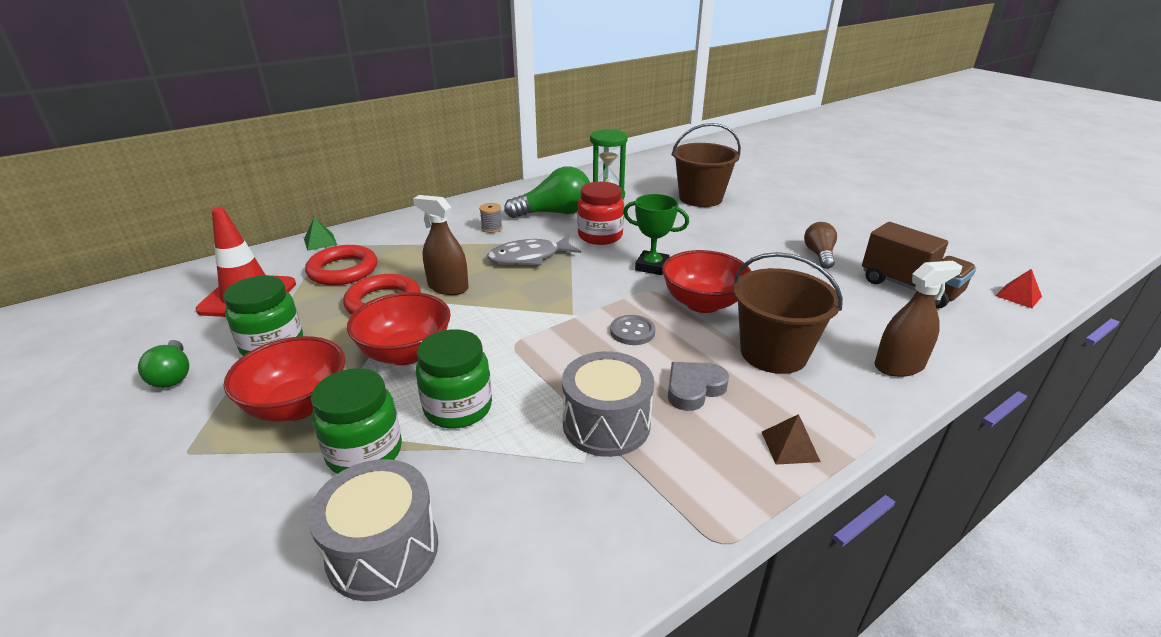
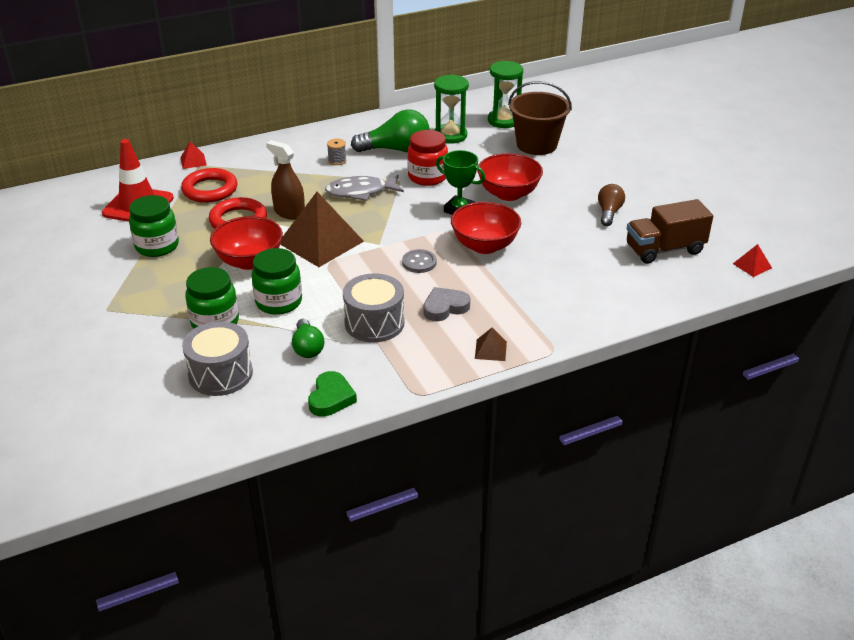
camera: 10 degrees right, 5 degrees up
(173, 375) = (91, 260): green light bulb -> green light bulb (307, 348)
(298, 406) = (174, 289): red bowl -> red bowl (508, 194)
(320, 242) = (193, 161): green pyramid -> red pyramid
(497, 318) = (321, 242): none -> brown pyramid
(584, 573) = (331, 398): none -> green heart
(655, 180) = (503, 120): none -> green hourglass
(773, 353) = (517, 289): brown bucket -> none
(899, 366) = (606, 308): brown spray bottle -> none
(909, 288) = (664, 249): brown truck -> brown truck turned 105 degrees clockwise

